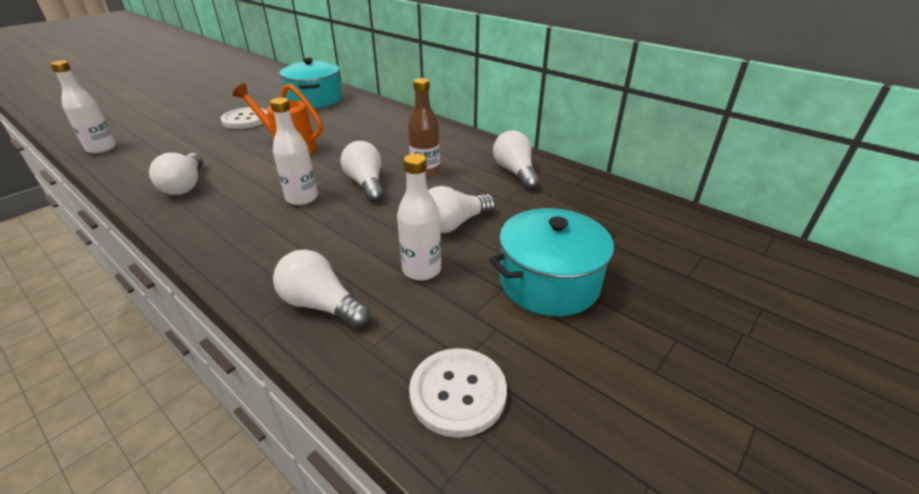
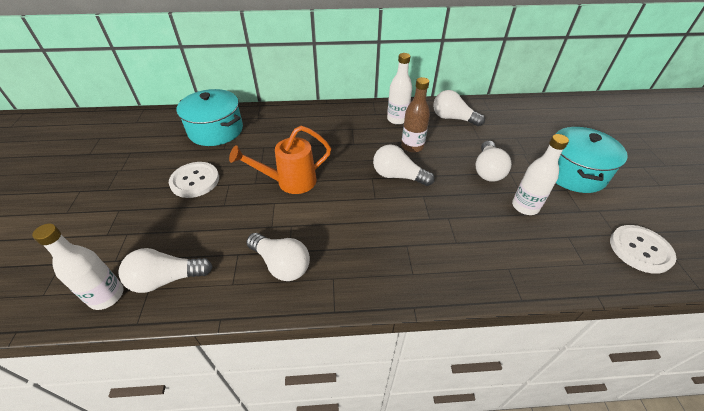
camera: 45 degrees left, 10 degrees up
(302, 198) = (383, 212): white bottle -> white bottle (397, 119)
(321, 305) = (528, 263): white light bulb -> white light bulb (167, 279)

